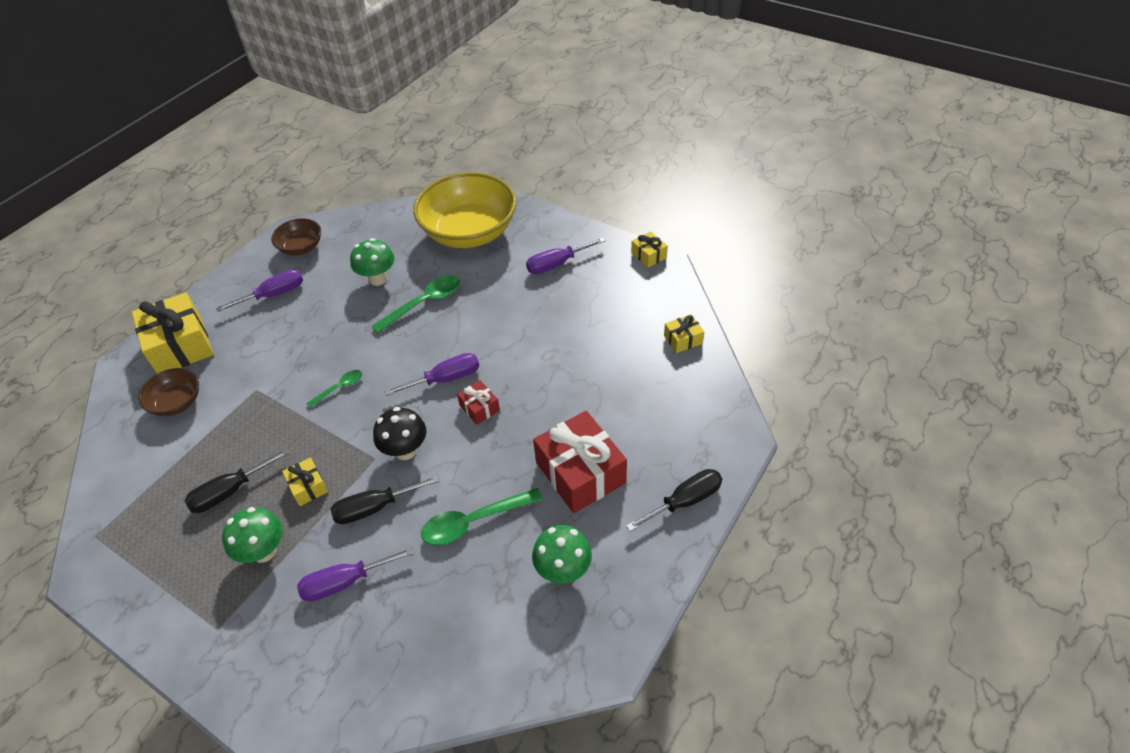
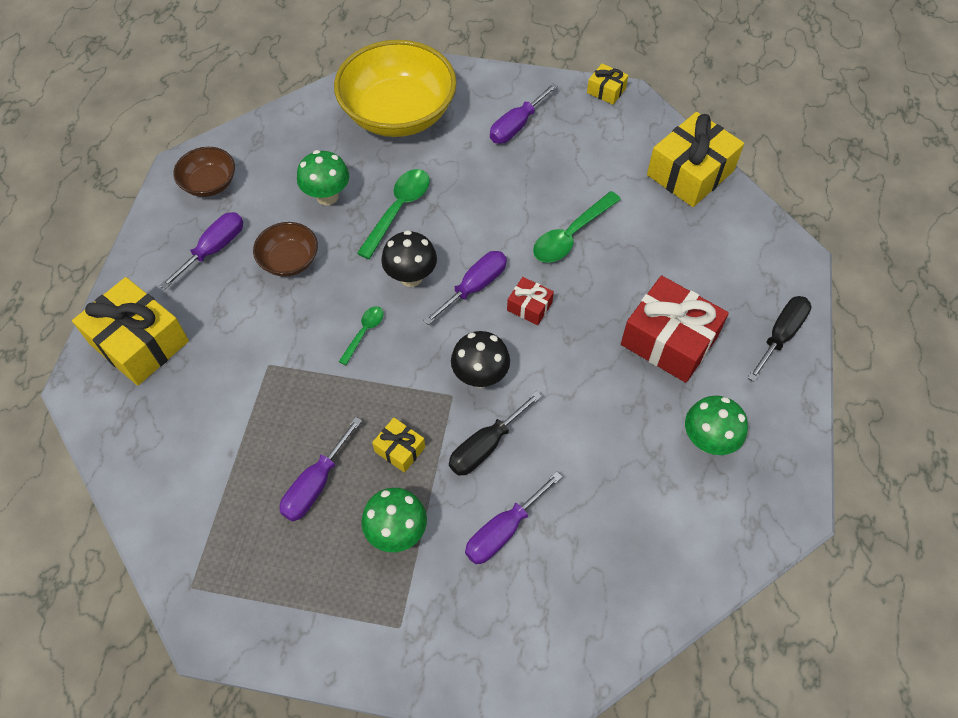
camera: 25 degrees left, 10 degrees up
(177, 402) = (183, 409): brown bowl -> brown bowl (289, 260)
(230, 491) = (315, 484): black screwdriver -> purple screwdriver
(401, 356) = (411, 277): none -> black mushroom
(474, 521) = (595, 424): green spoon -> green spoon (571, 235)
(683, 339) = (690, 173): yellow gift -> yellow gift, size x2.08

